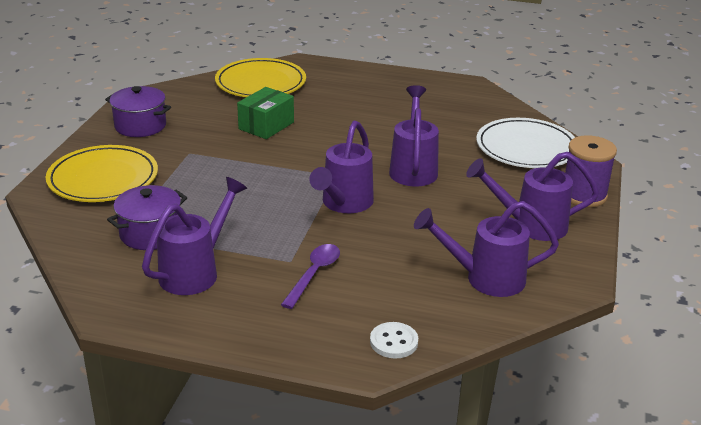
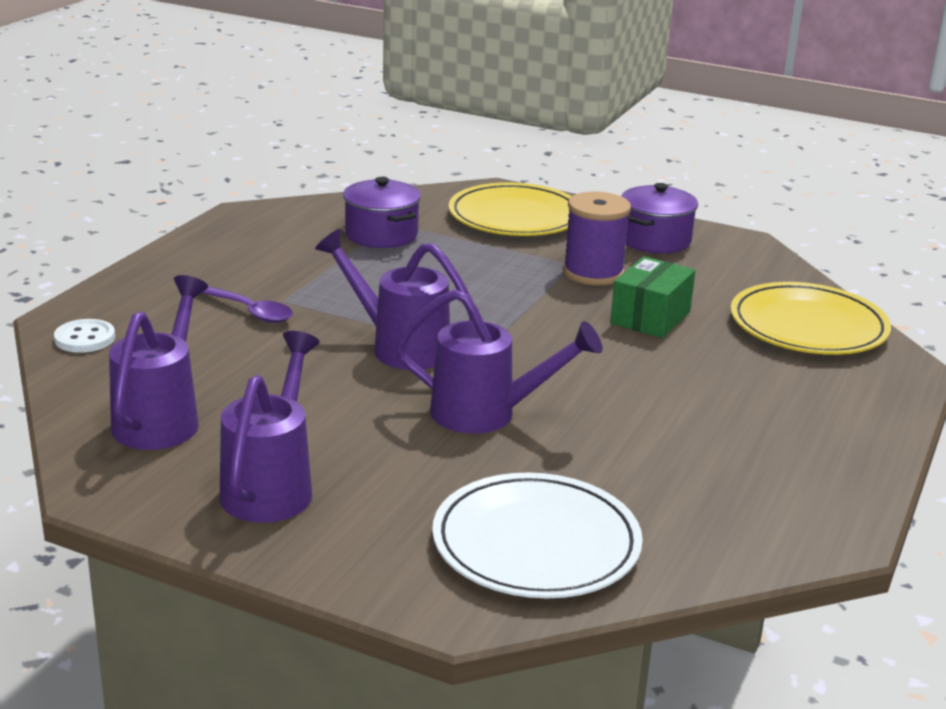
camera: 100 degrees right, 5 degrees down
(196, 271) = (292, 252): purple watering can -> none
(266, 125) = (650, 317): green box -> green box turned 75 degrees clockwise
(584, 195) = (339, 566): purple spool -> purple spool (593, 273)

